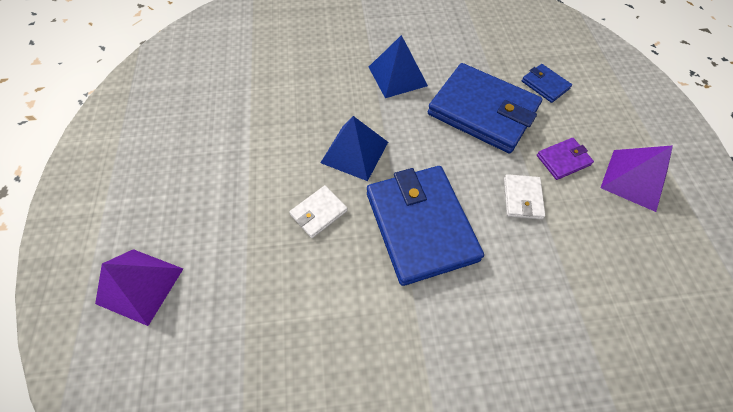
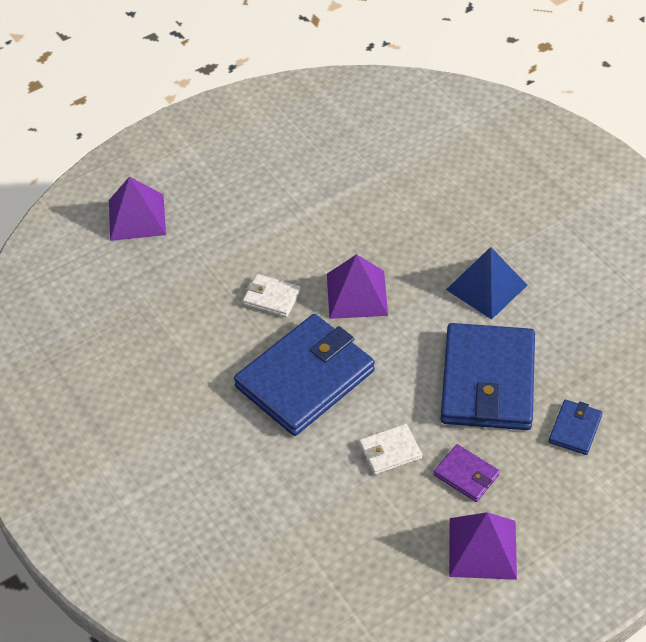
camera: 65 degrees right, 10 degrees down
(354, 152) = (357, 294): blue pyramid -> purple pyramid

